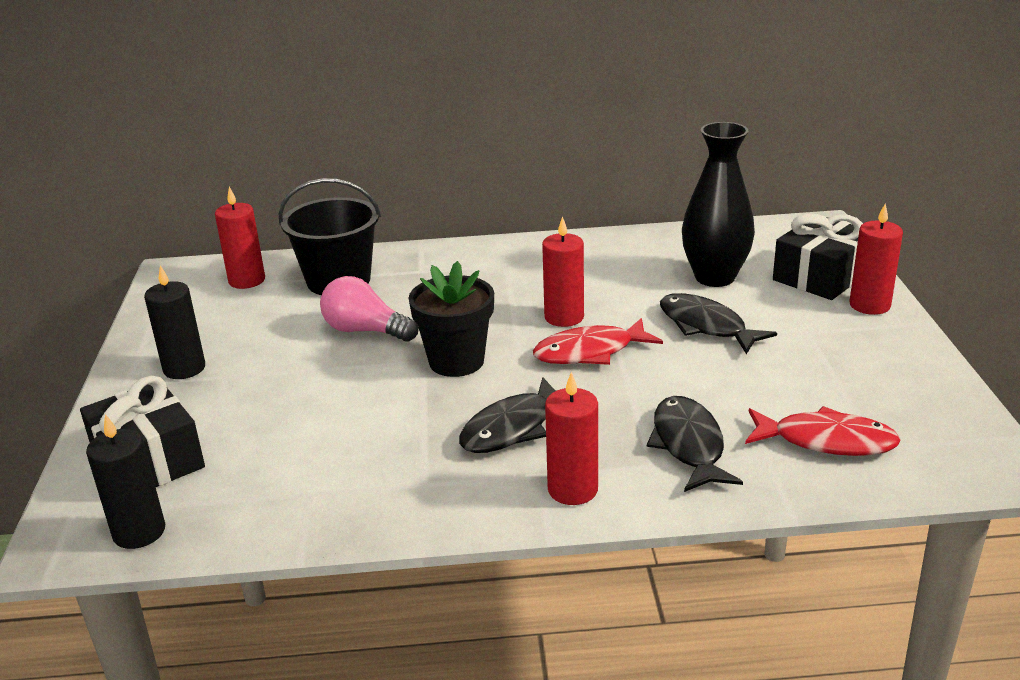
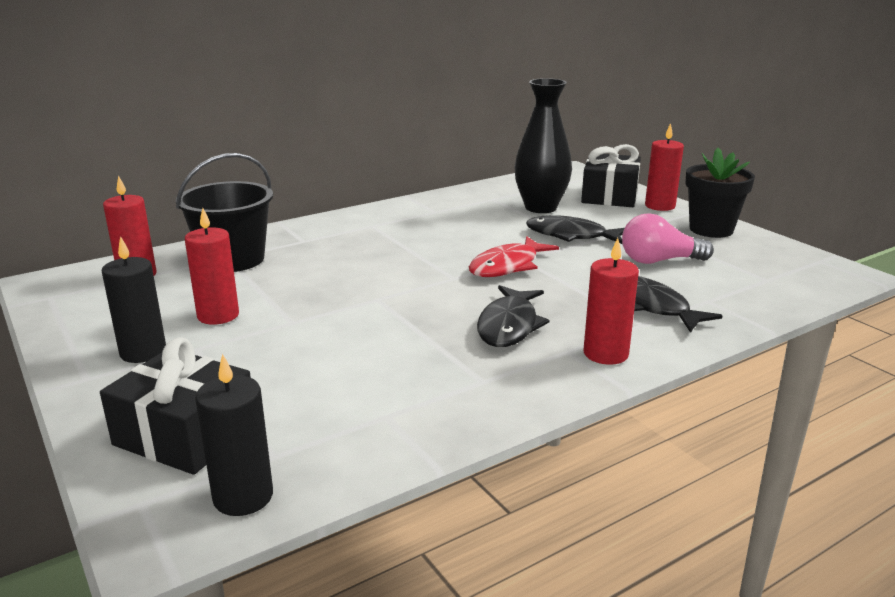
camera: 30 degrees left, 5 degrees down
(365, 331) = (300, 288): pink light bulb -> pink light bulb (659, 261)
(456, 361) = (408, 293): black flower pot -> black flower pot (711, 229)
(564, 317) = (460, 249): red candle -> red candle (218, 315)
(826, 441) = (733, 283): red fish -> none

